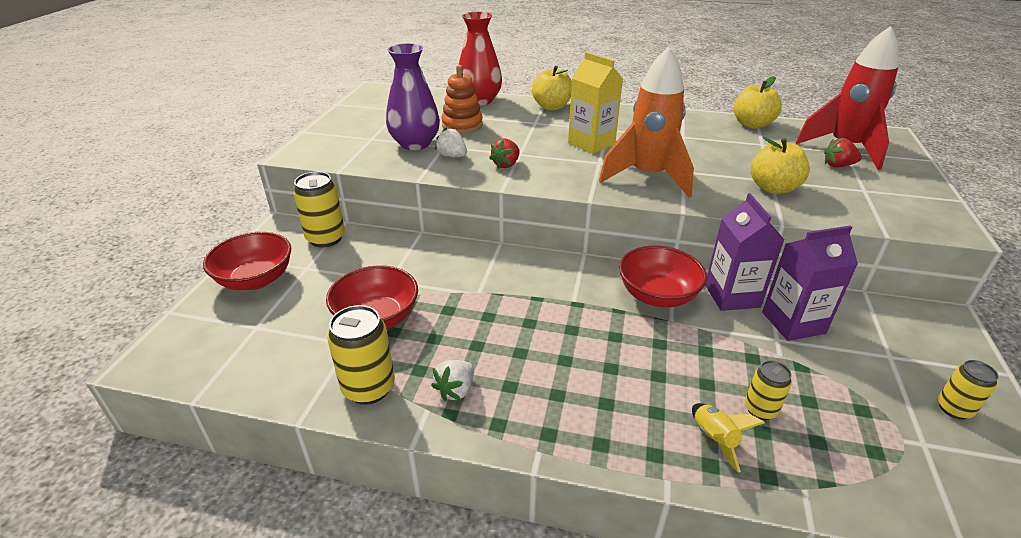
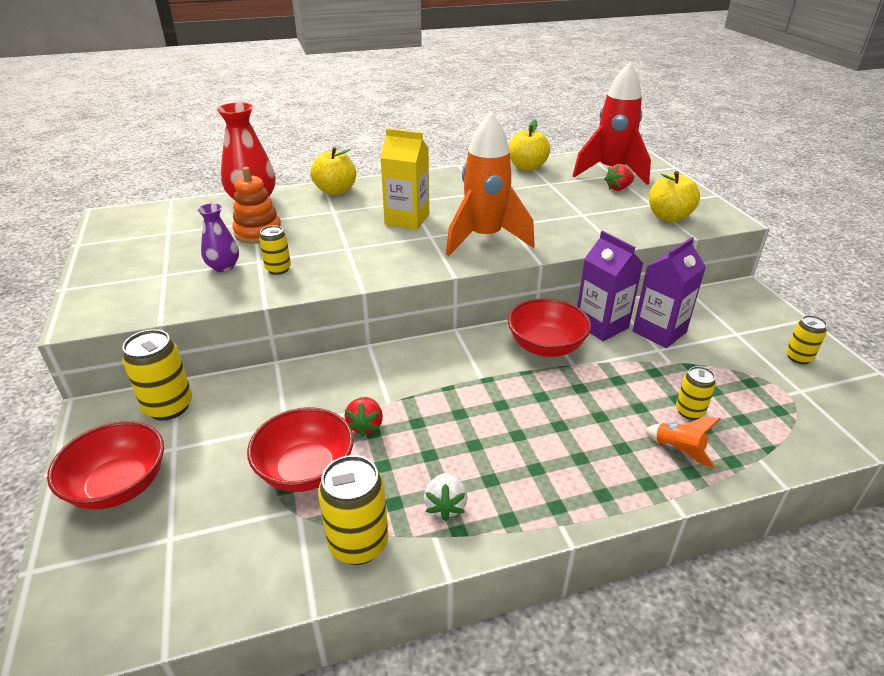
camera: 30 degrees left, 0 degrees up
(415, 143) = (223, 267): purple vase -> purple vase, size x0.58
(452, 156) = (278, 269): white strawberry -> yellow can
(506, 165) = (344, 263): red strawberry -> red strawberry (365, 425)
(714, 439) = (678, 450): yellow rocket -> orange rocket
(773, 188) = (589, 221): yellow apple -> yellow apple (668, 217)

